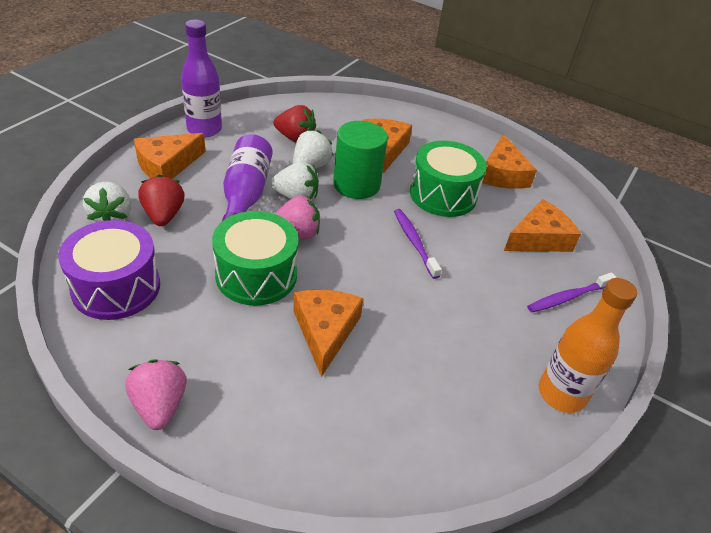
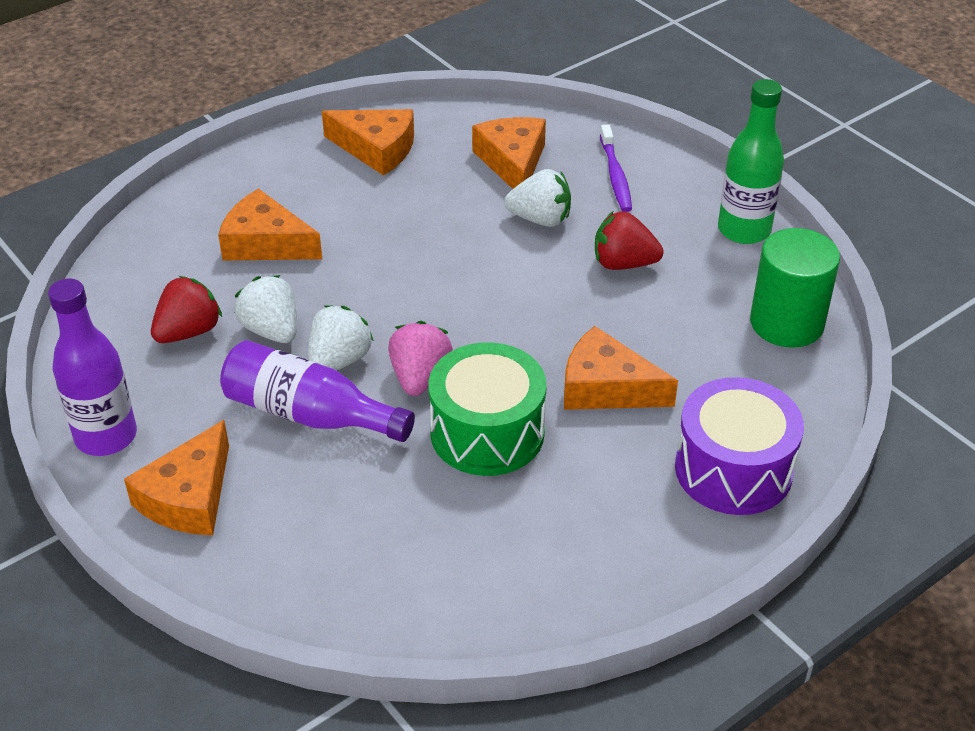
camera: 65 degrees left, 0 degrees up
(111, 217) = (297, 578): white strawberry -> white strawberry (540, 219)
(116, 287) = (461, 583): purple drum -> purple drum (733, 469)
(160, 405) = (680, 556): pink strawberry -> none
(163, 215) = (320, 515): red strawberry -> red strawberry (623, 264)
(167, 165) = (189, 497): orange cheese -> orange cheese turned 45 degrees clockwise
(356, 184) = (337, 293): green cylinder -> green cylinder (787, 323)
(414, 242) = (479, 270): purple toothbrush -> none
(443, 195) = (395, 216): green drum -> none
(561, 394) = (744, 230): orange bottle -> green bottle

